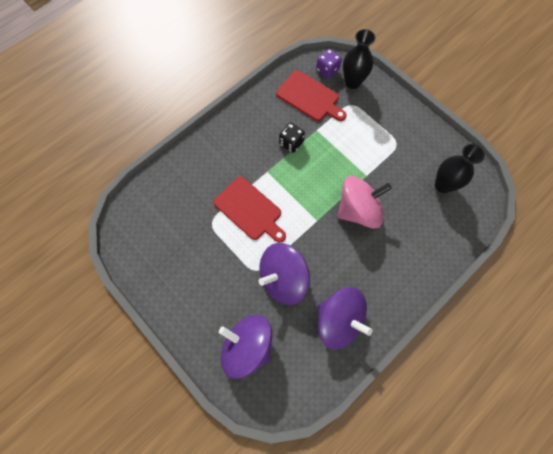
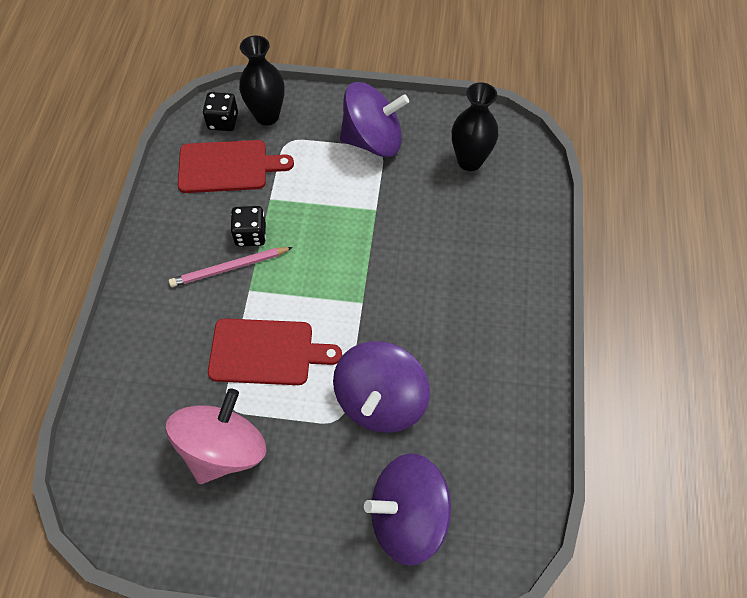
camera: 40 degrees left, 10 degrees down
(267, 153) = (229, 268): none -> pink pencil
(327, 70) = (223, 121): purple dice -> black dice
(339, 320) = (488, 396): purple spinning top -> purple spinning top (373, 140)
(358, 210) = (400, 255): pink spinning top -> pink spinning top (223, 449)

